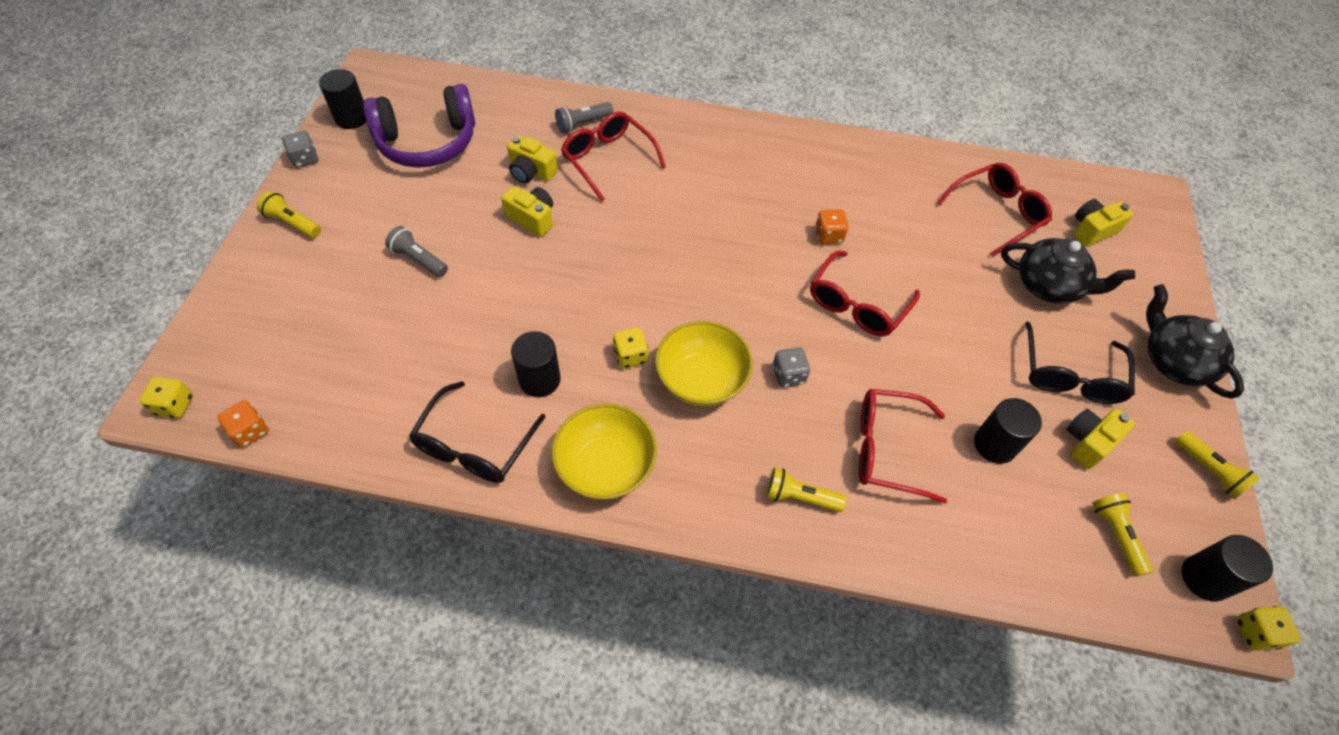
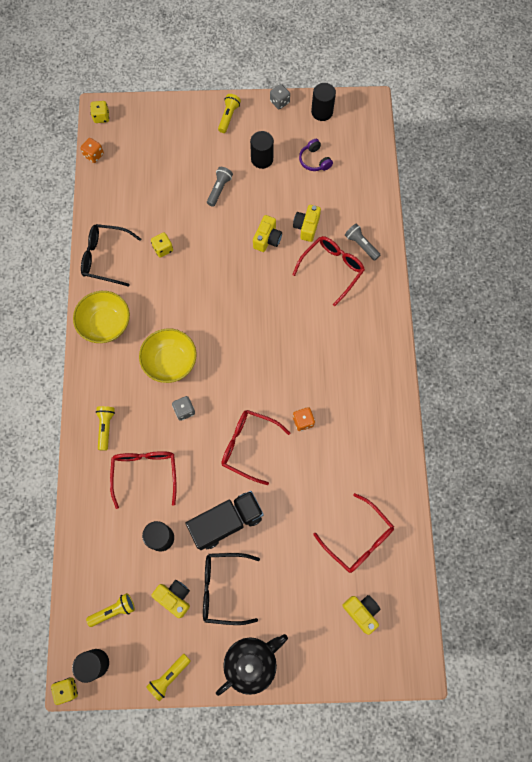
camera: 80 degrees right, 15 degrees up
(427, 142) = (314, 160): purple headphones -> purple headphones, size x0.47
(539, 379) = (152, 277): black cylinder -> black cylinder (262, 159)
(630, 356) = (178, 320): yellow dice -> yellow dice (163, 249)
(971, 353) = (226, 522): none -> black truck
(1048, 286) = (297, 576): black teapot -> none

